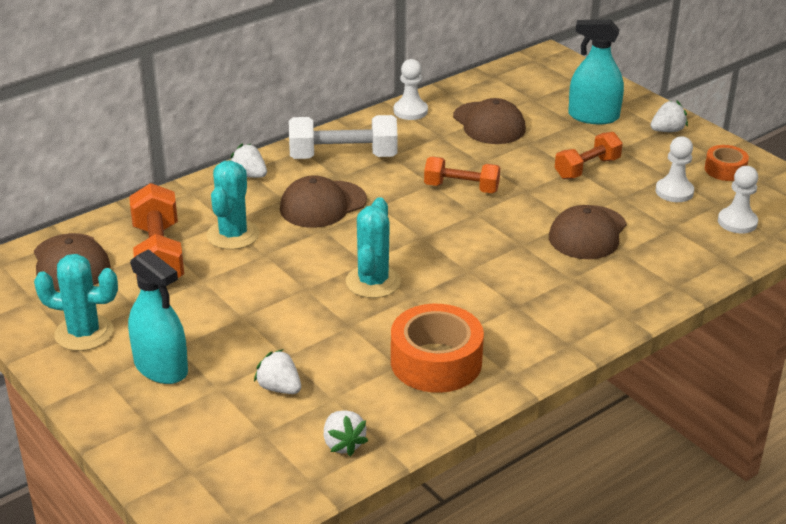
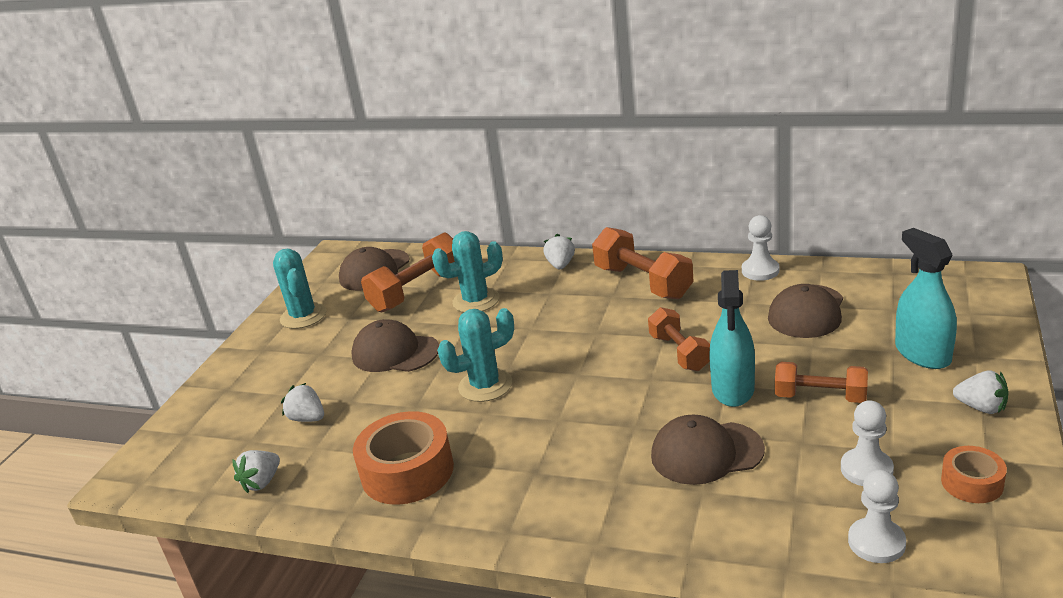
camera: 60 degrees right, 5 degrees down
(161, 367) = (290, 361): turquoise spray bottle -> turquoise spray bottle (733, 389)
(279, 388) = (307, 418): white strawberry -> white strawberry turned 60 degrees counterclockwise
(322, 205) = (563, 310): brown cap -> brown cap (395, 353)
(343, 157) = (643, 282): white dumbbell -> orange dumbbell

